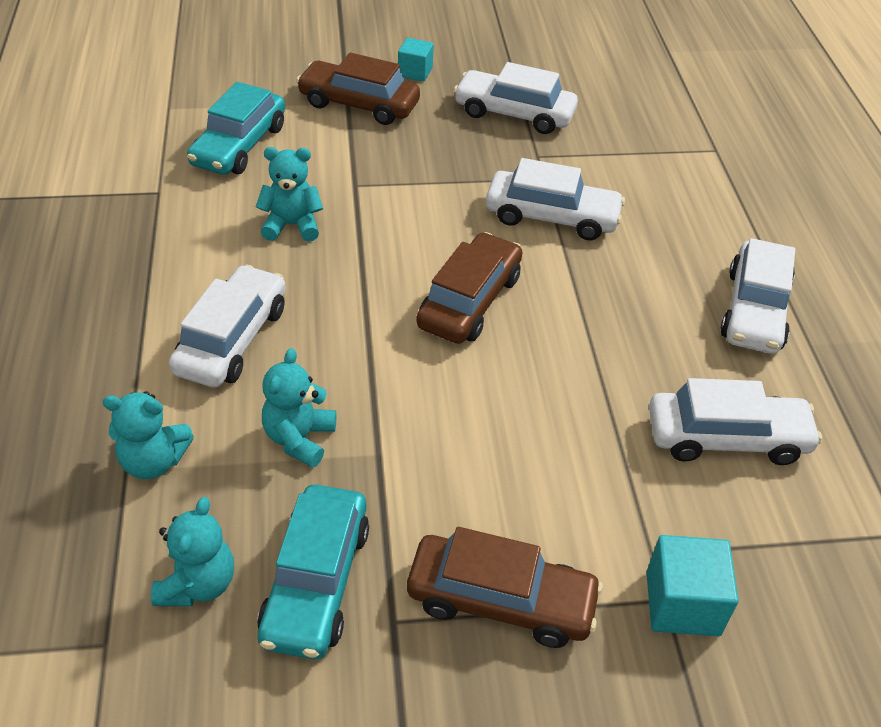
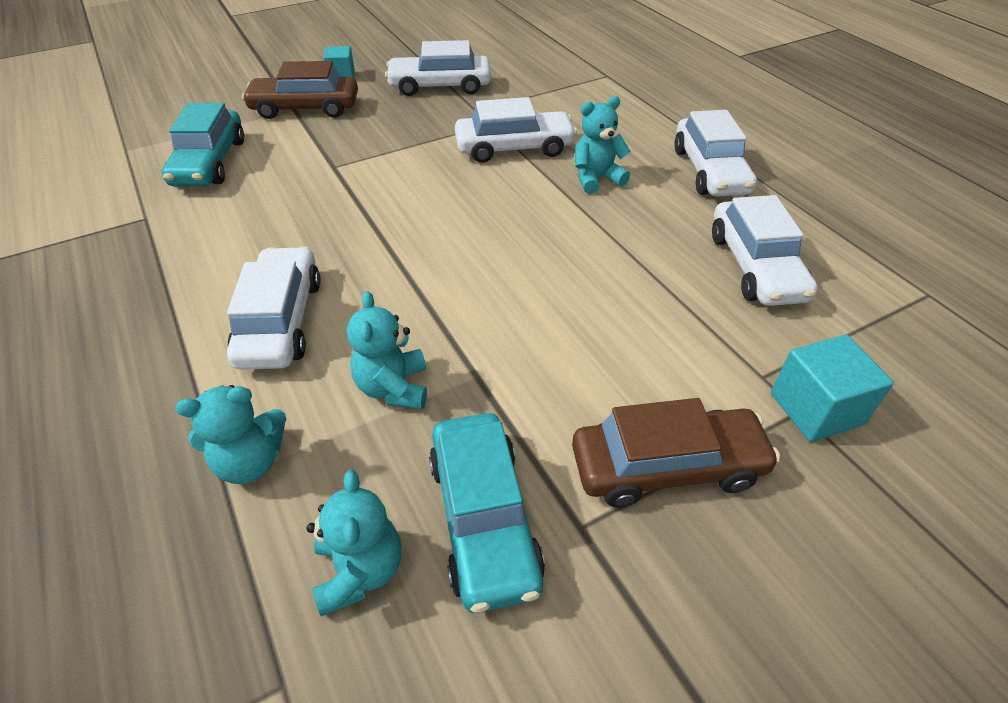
camera: 20 degrees left, 0 degrees up
(292, 225) = (292, 211): turquoise teddy bear -> turquoise teddy bear (596, 179)
(469, 301) = (485, 226): brown car -> none
(727, 438) = (755, 266): white car -> white car turned 105 degrees clockwise

